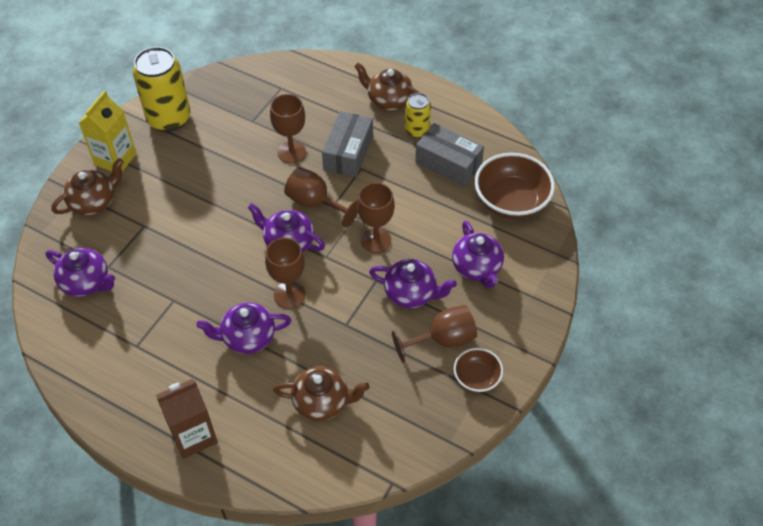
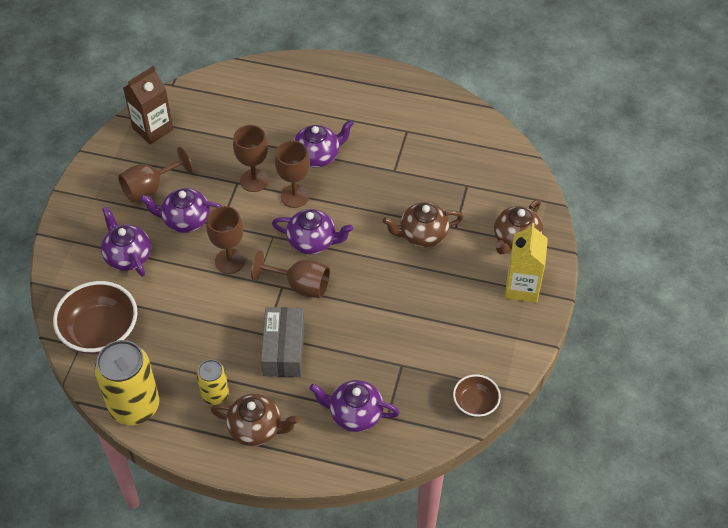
camera: 165 degrees right, 0 degrees up
(86, 282) = (477, 169): purple teapot -> purple teapot (355, 414)
(169, 118) = (493, 347): yellow can -> yellow can (134, 406)
(193, 436) = (331, 83): brown carton -> brown carton (153, 129)
(291, 152) = (344, 336): brown goblet -> brown goblet (254, 180)
(322, 402) = (240, 123): brown teapot -> brown teapot (422, 234)
(448, 163) = (173, 361): grey box -> none
(476, 378) = (117, 165): brown bowl -> brown bowl (475, 403)

